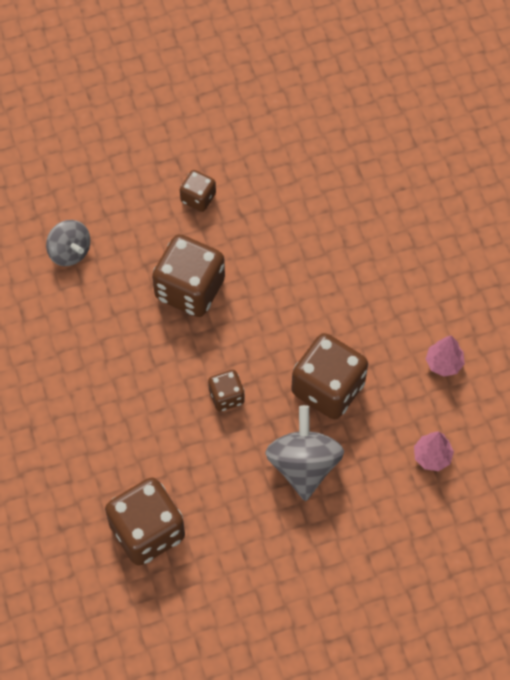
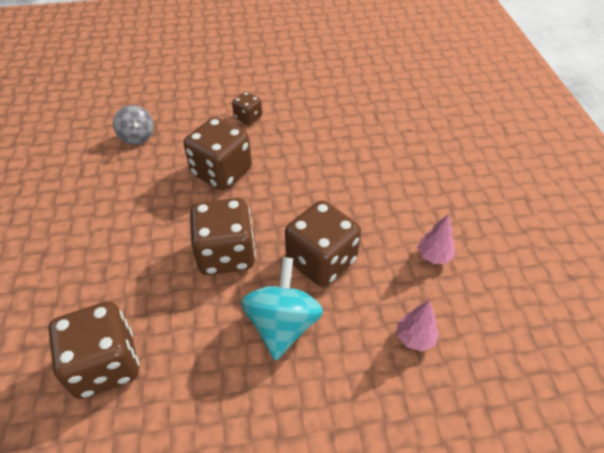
camera: 10 degrees right, 15 degrees down
(226, 396) = (226, 254): brown dice -> brown dice, size x1.94
(303, 465) = (282, 325): grey spinning top -> turquoise spinning top

